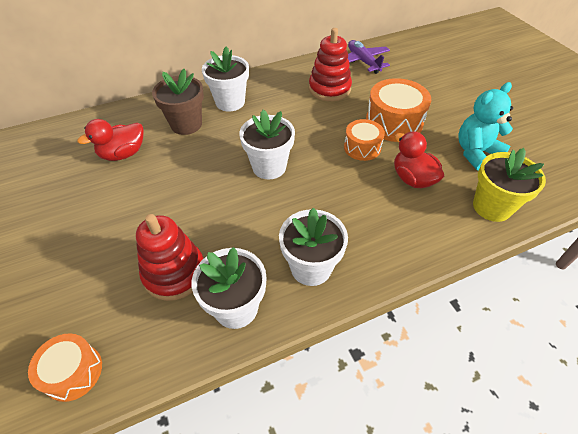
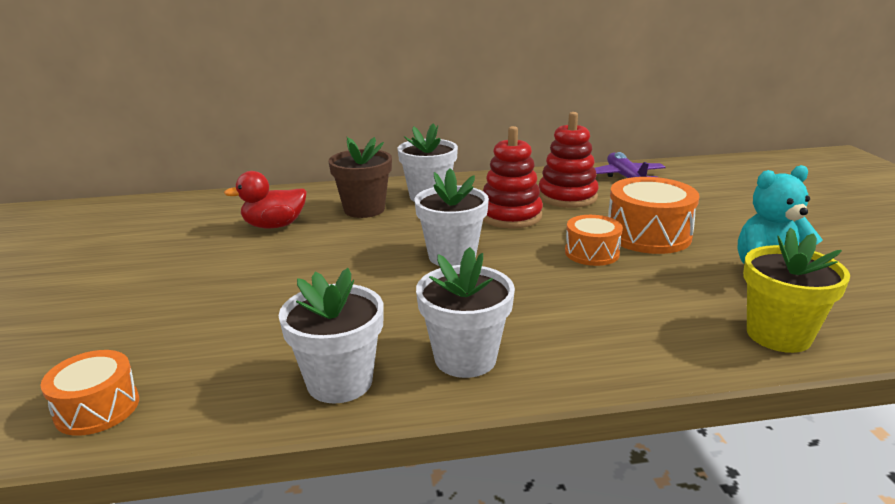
camera: 15 degrees right, 25 degrees down
(174, 273) = (277, 336): red stacking toy -> red stacking toy (510, 216)
(412, 179) = (657, 291): red duck -> none

